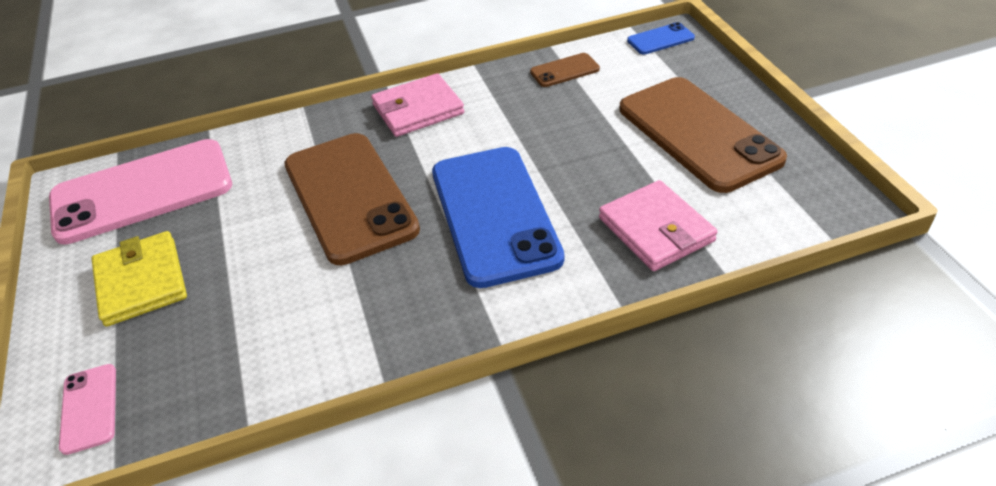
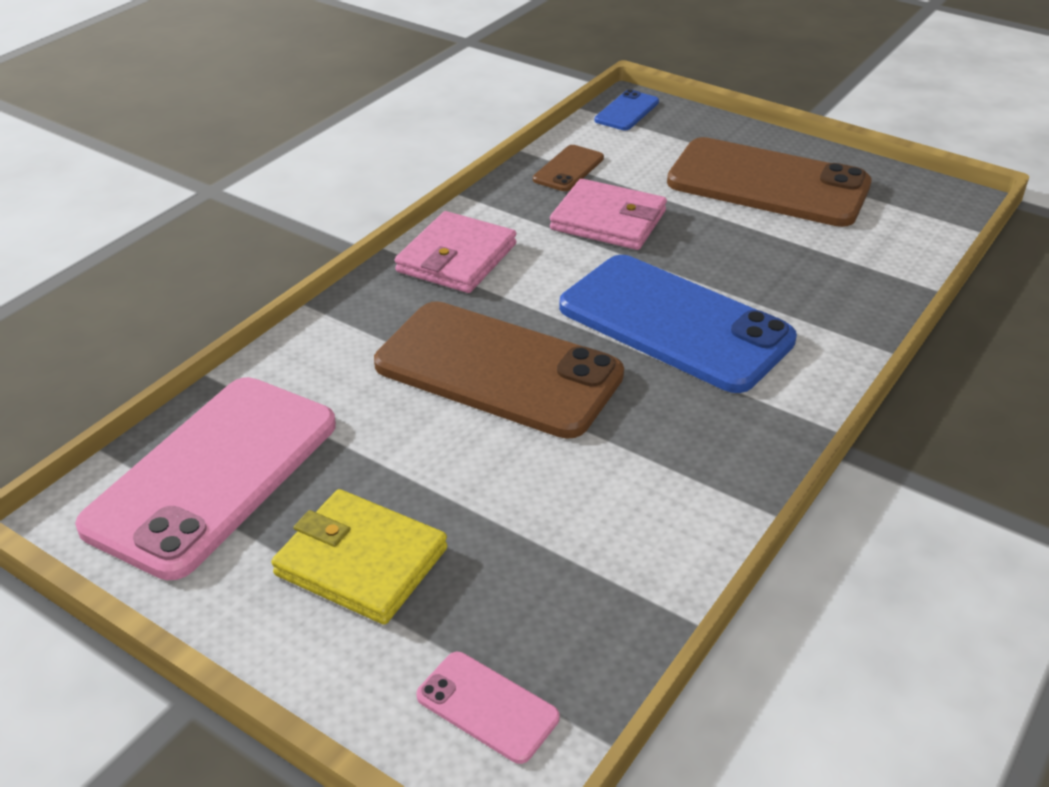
camera: 40 degrees left, 5 degrees down
(656, 229) = (834, 276): pink wallet -> pink wallet (608, 220)

